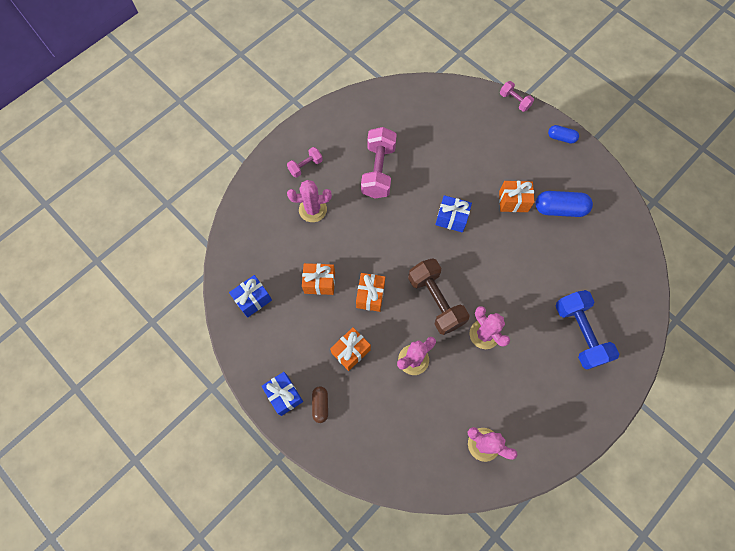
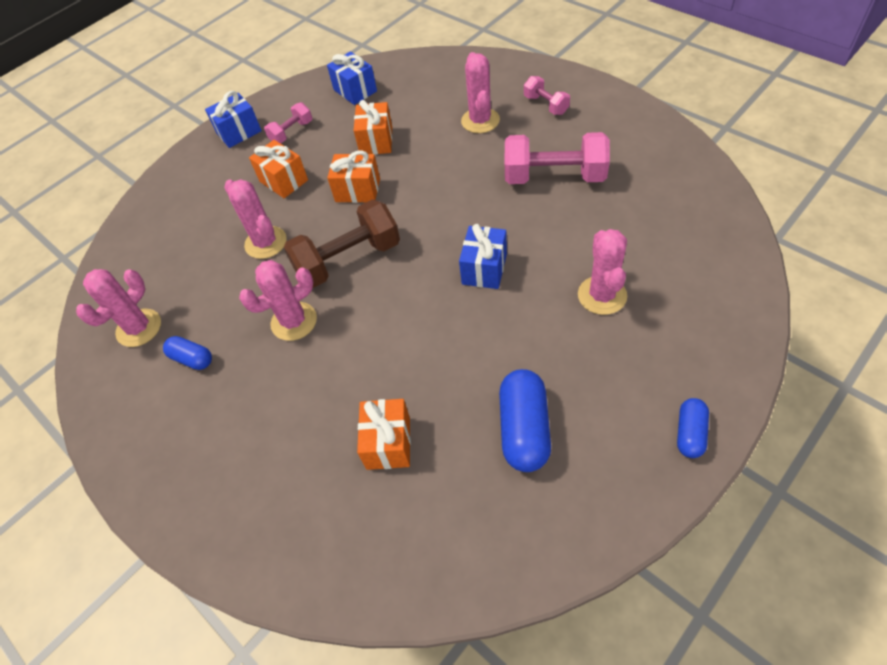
camera: 95 degrees right, 15 degrees down
(320, 405) = (222, 163): brown capsule -> none
(476, 160) = (602, 295): none -> pink cactus
(510, 400) = (192, 359): none -> blue capsule
(513, 201) = (528, 353): orange gift -> orange gift (388, 443)
(514, 101) = (753, 349): pink dumbbell -> pink dumbbell (291, 132)
(579, 333) = (284, 459): blue dumbbell -> none

